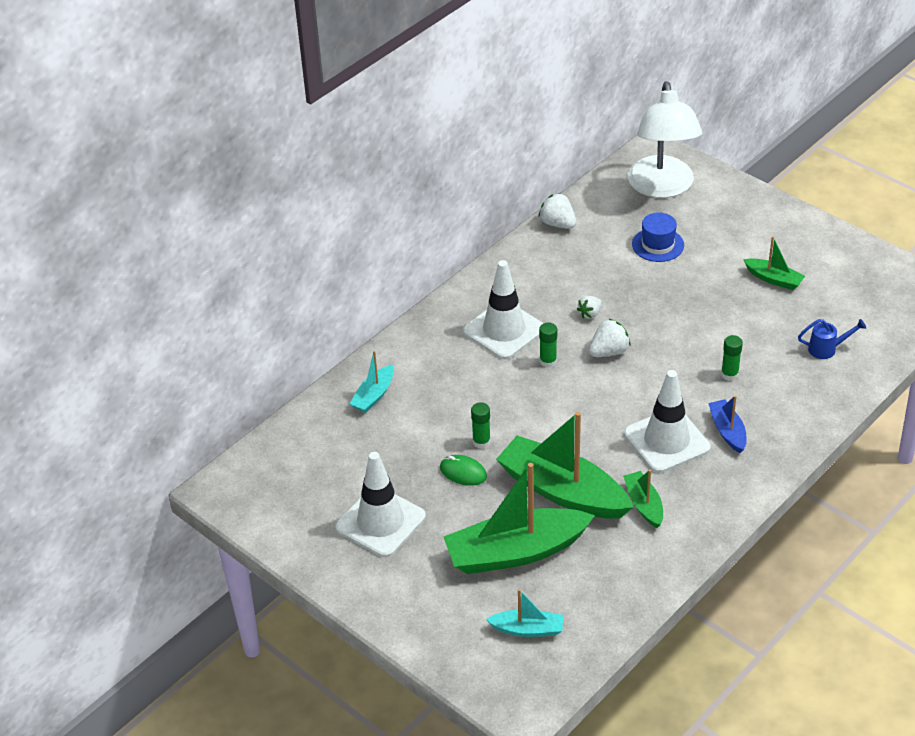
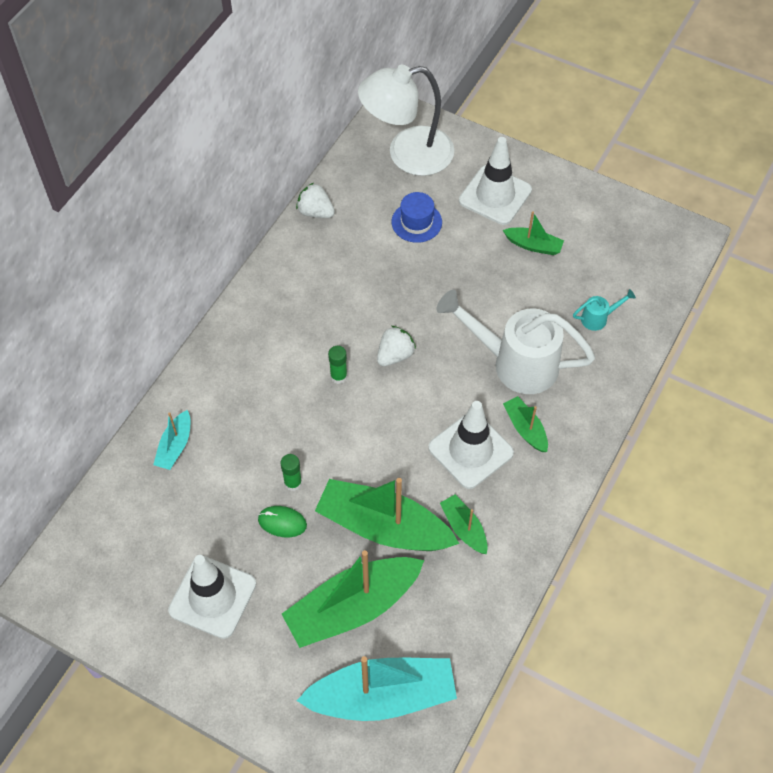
camera: 15 degrees left, 15 degrees up
(504, 330) = (288, 346): white traffic cone -> white traffic cone (495, 195)
(527, 629) = (382, 696): turquoise boat -> turquoise boat, size x2.06
(590, 314) = (368, 313): white strawberry -> none
(662, 187) = (407, 154): white lamp -> white lamp turned 90 degrees clockwise
(727, 431) = (525, 428): blue boat -> green boat
(729, 374) = (514, 363): green glue stick -> white watering can
(827, 349) = (598, 318): blue watering can -> turquoise watering can

